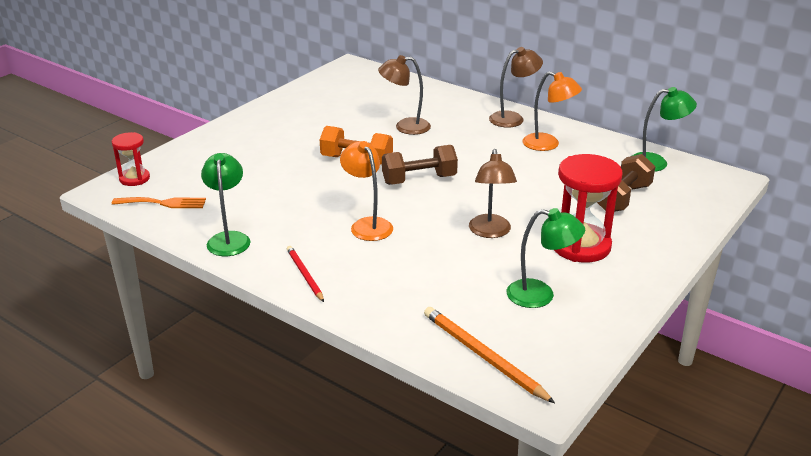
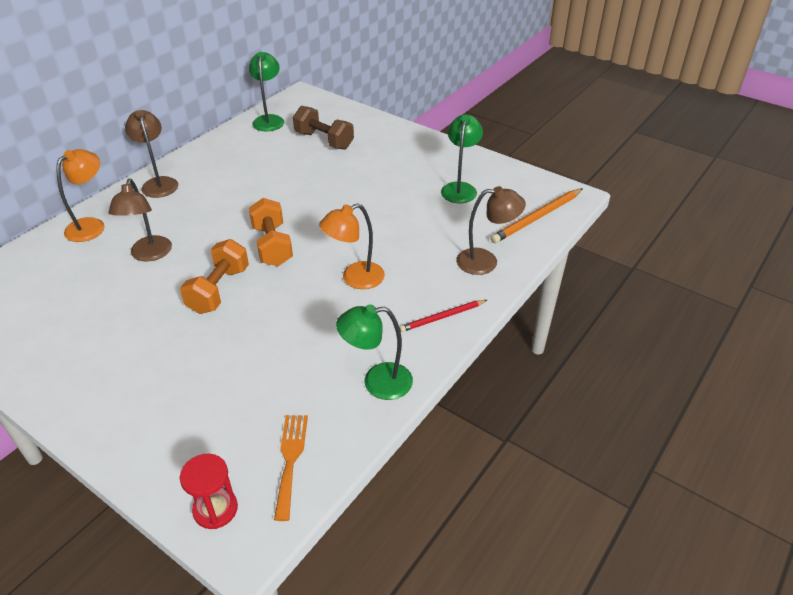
camera: 90 degrees left, 10 degrees up
(419, 180) = (272, 245): brown dumbbell -> orange dumbbell
(490, 232) = (371, 207): brown lamp -> brown lamp (486, 261)
(548, 144) = (221, 167): orange lamp -> orange lamp (91, 225)
(580, 246) = (393, 165): red hourglass -> none

